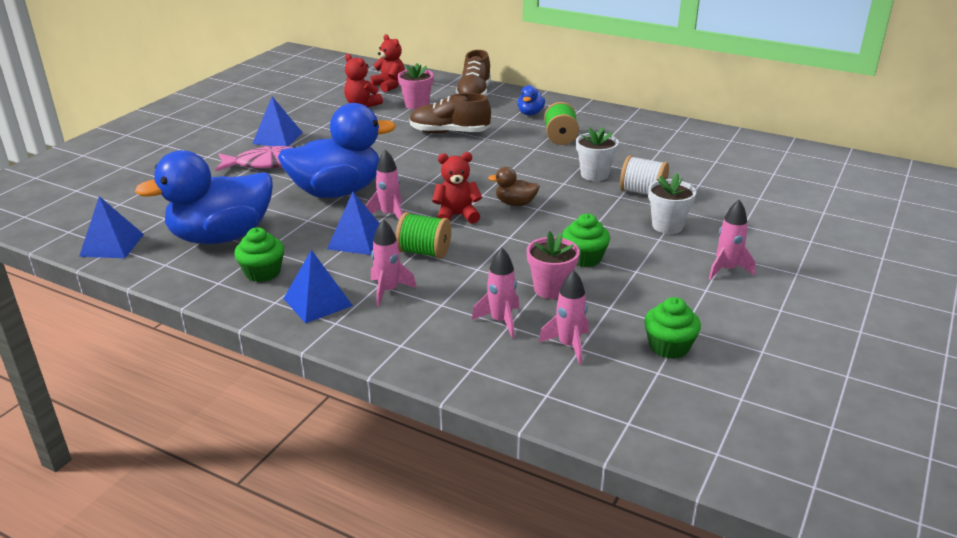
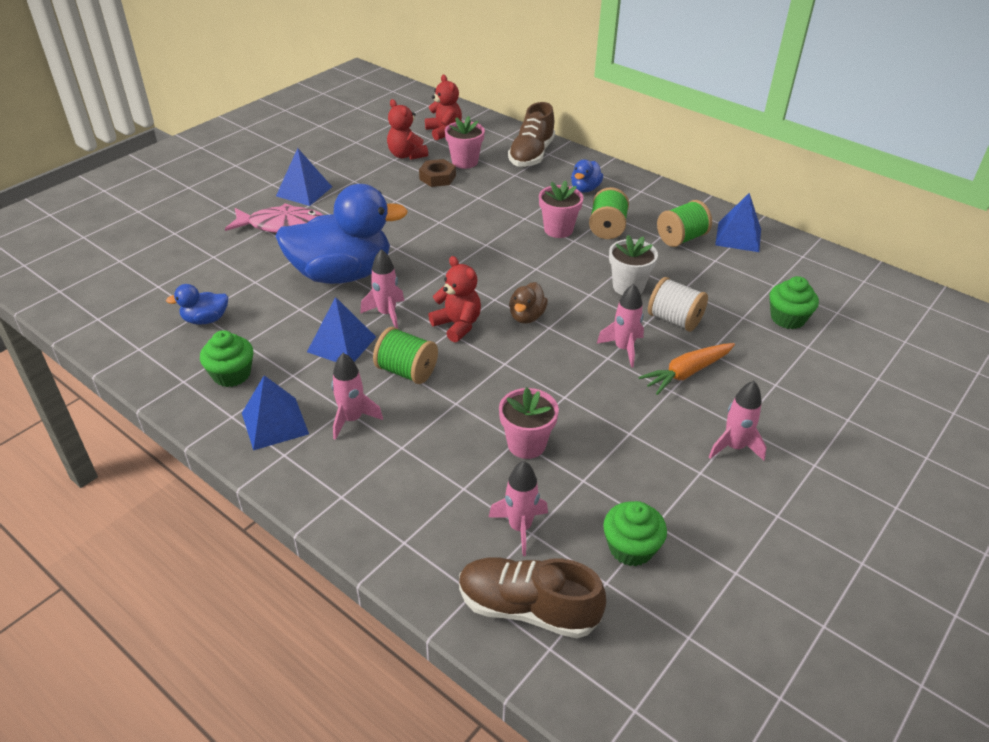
camera: 10 degrees right, 10 degrees up
(112, 245) = (95, 315): blue pyramid -> blue pyramid (738, 237)
(221, 237) = (205, 320): blue duck -> blue duck, size x0.43
(396, 117) = (437, 177): none -> brown nut
(449, 132) = (487, 206): brown shoe -> brown shoe (527, 608)
(456, 216) = (457, 325): red teddy bear -> red teddy bear turned 45 degrees clockwise
(501, 321) = (457, 481): pink rocket -> pink rocket (623, 349)
(515, 203) = (527, 316): brown duck -> brown duck turned 90 degrees counterclockwise
(518, 143) = (558, 230): none -> pink flower pot
(584, 258) = (577, 405): green cupcake -> green cupcake (787, 318)
(626, 138) = (681, 238): none -> green spool
(667, 226) = (686, 373): white flower pot -> orange carrot

